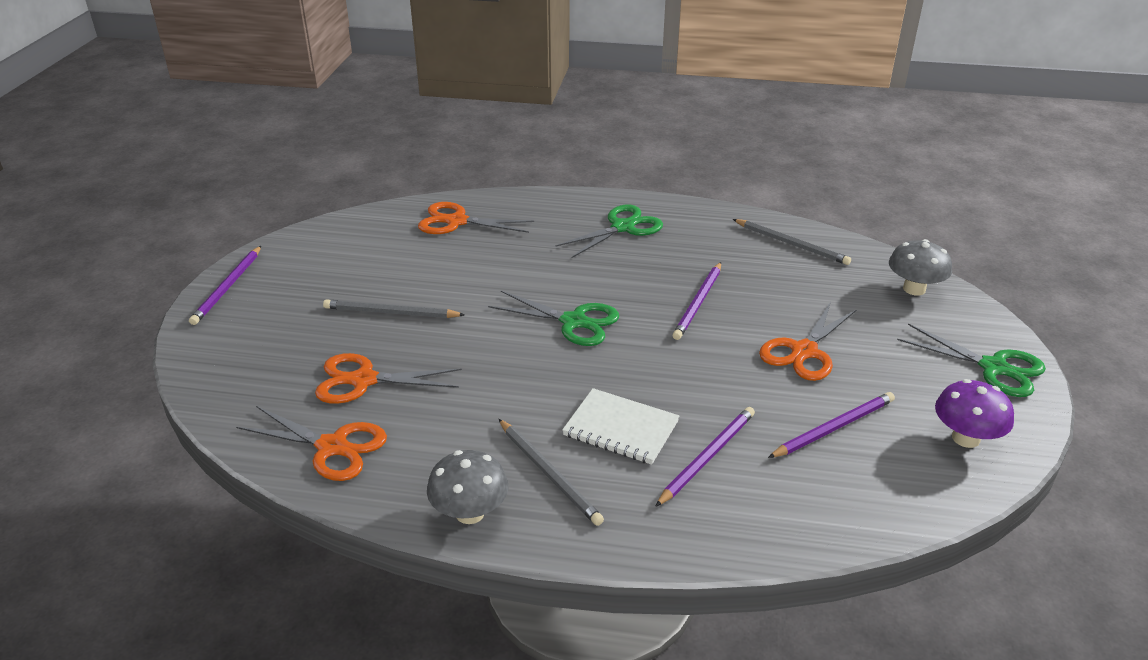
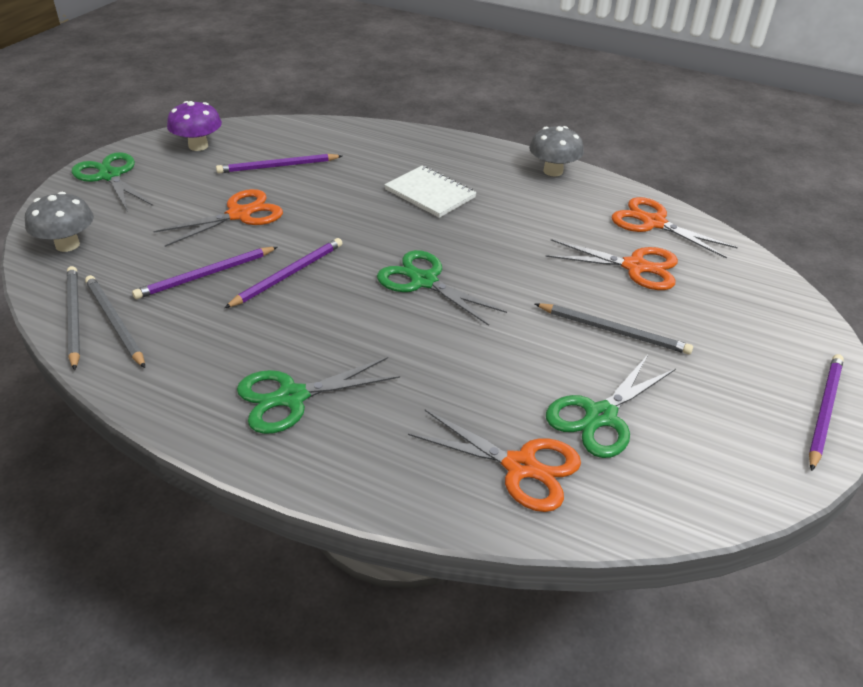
camera: 165 degrees left, 5 degrees up
(404, 254) = (600, 416): none -> green scissors
(549, 474) = (494, 180): grey pencil -> grey pencil (74, 317)
(707, 457) = (380, 168): purple pencil -> purple pencil (205, 275)

